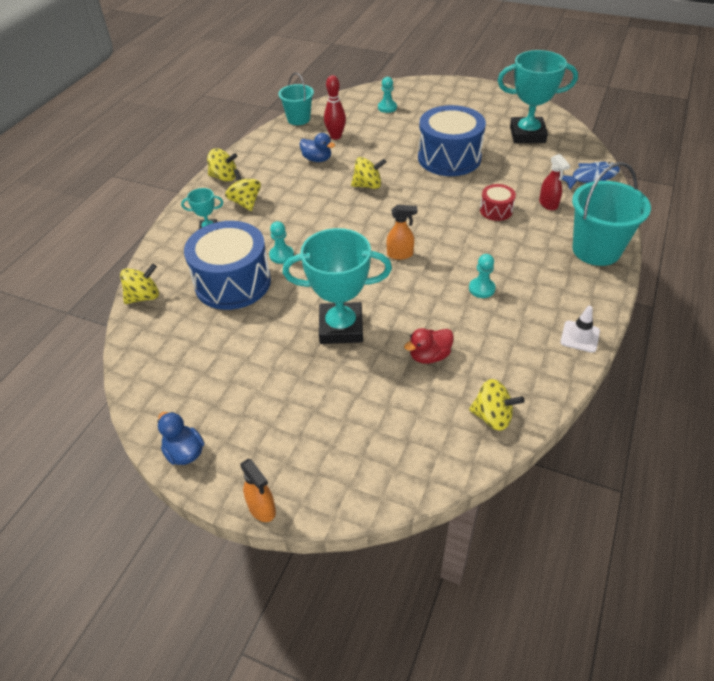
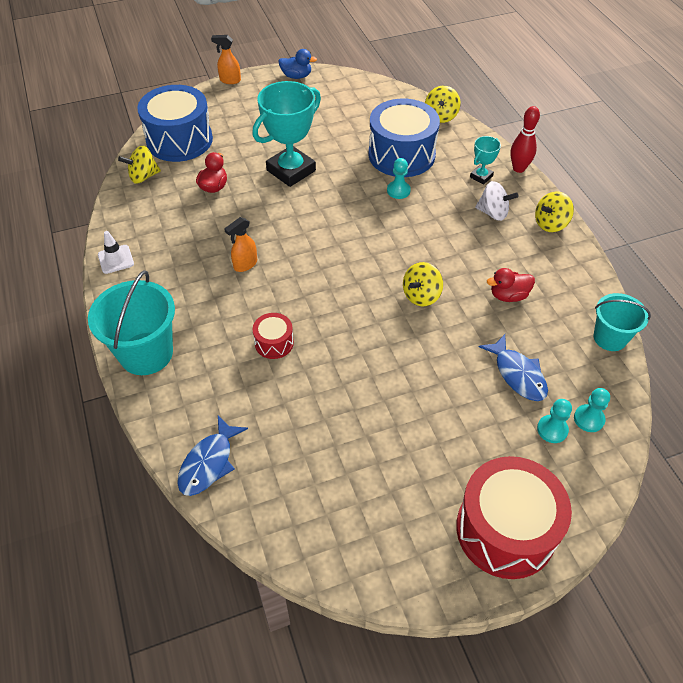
camera: 135 degrees right, 5 degrees up
(245, 203) = (493, 213): yellow spinning top -> white spinning top
(317, 159) = (508, 295): blue duck -> red duck
(335, 136) = (537, 339): red bowling pin -> red bowling pin (518, 168)
(370, 130) = (517, 374): none -> blue fish
(400, 254) = (311, 245): orange spray bottle -> orange spray bottle (245, 264)
(449, 158) = (388, 388): blue drum -> blue drum (179, 140)
(458, 94) = (505, 530): none -> red drum
(481, 289) = (219, 254): turquoise pawn -> turquoise pawn (588, 419)
(527, 135) = (339, 498): turquoise trophy -> none
(548, 204) = (229, 385): red spray bottle -> none

